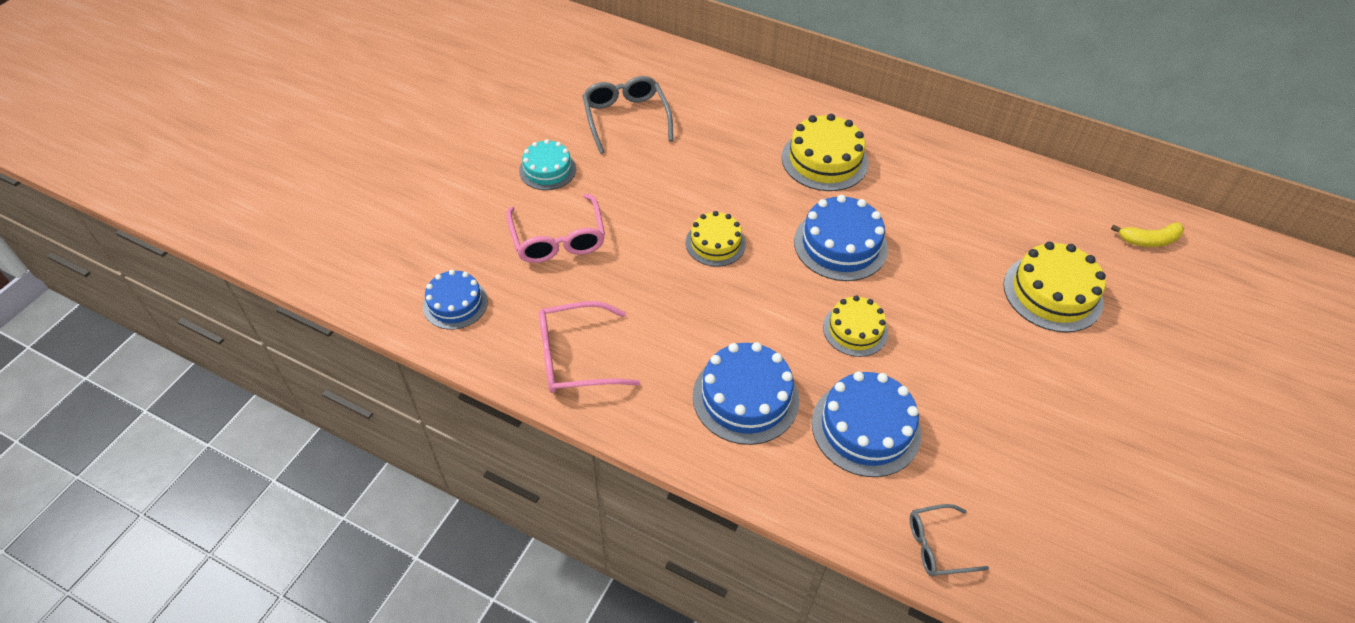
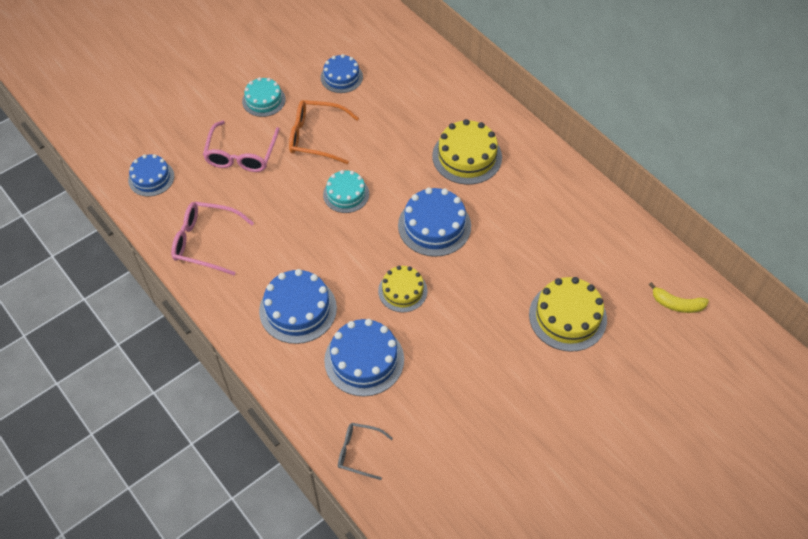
camera: 25 degrees right, 5 degrees up
(626, 119) = (341, 77): grey glasses -> blue cake
(638, 191) = (316, 137): none -> orange glasses
(715, 243) = (346, 194): yellow cake -> turquoise cake

